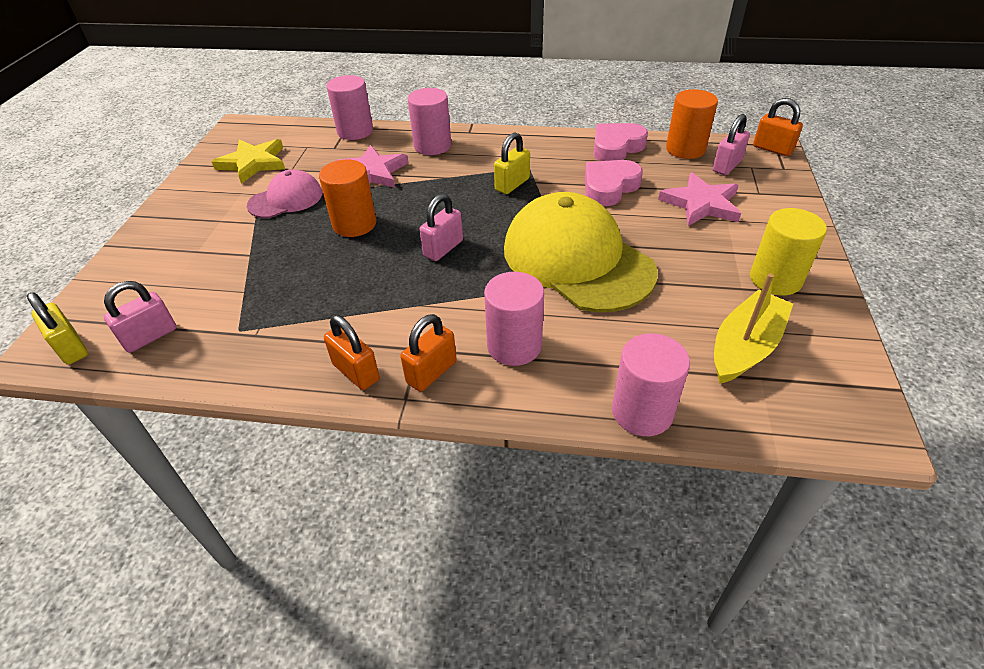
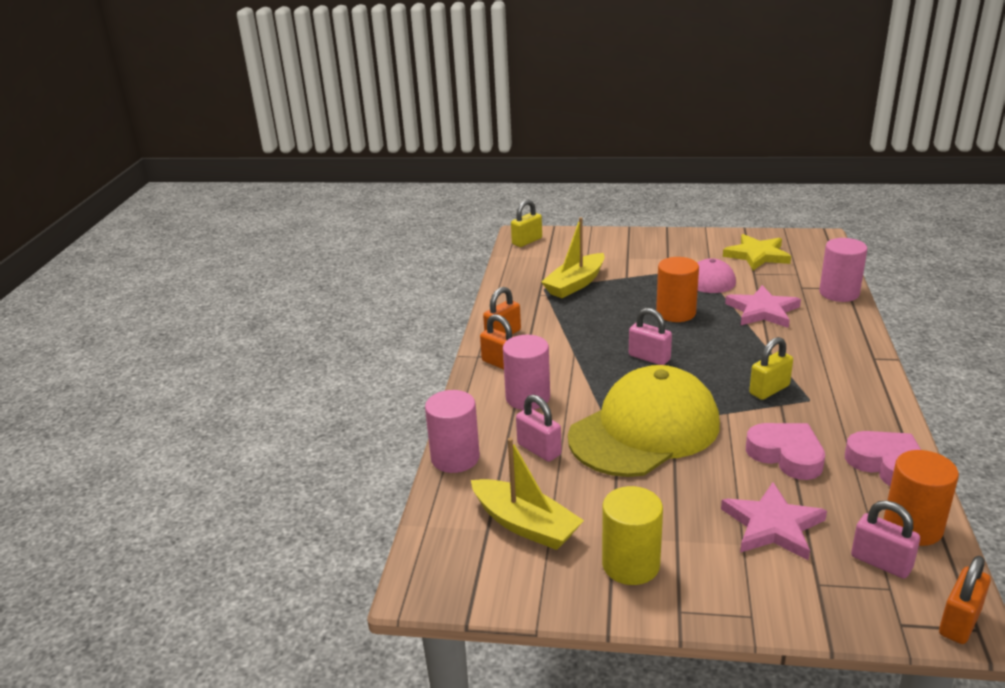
camera: 90 degrees right, 15 degrees down
(150, 336) = (537, 261): pink padlock -> pink padlock (539, 449)
(244, 299) = (575, 284): none -> yellow boat
(432, 146) = (830, 338): pink cylinder -> none
(512, 184) = (769, 390): yellow padlock -> yellow padlock turned 75 degrees counterclockwise

